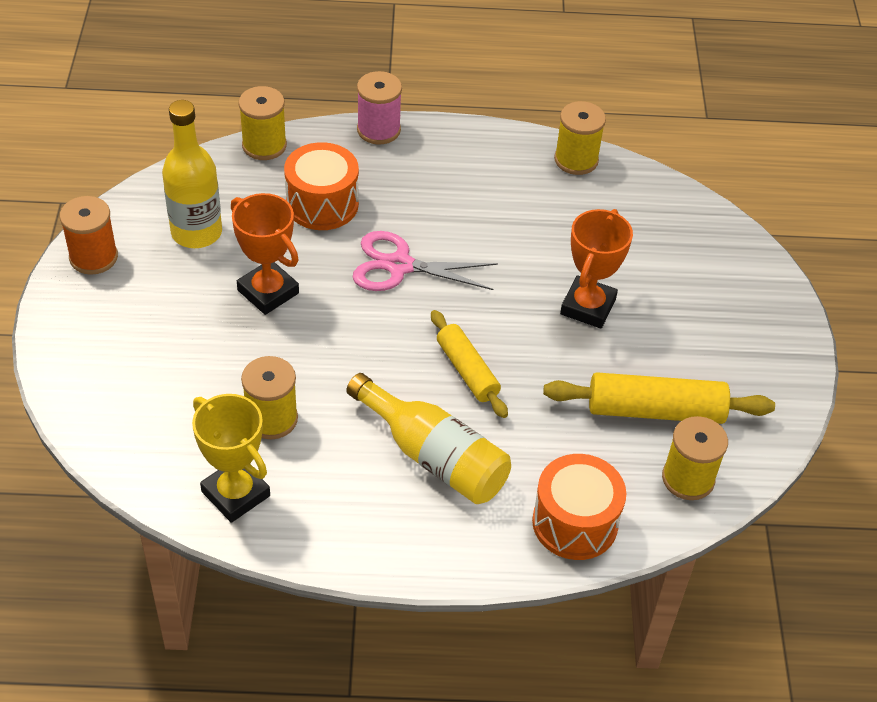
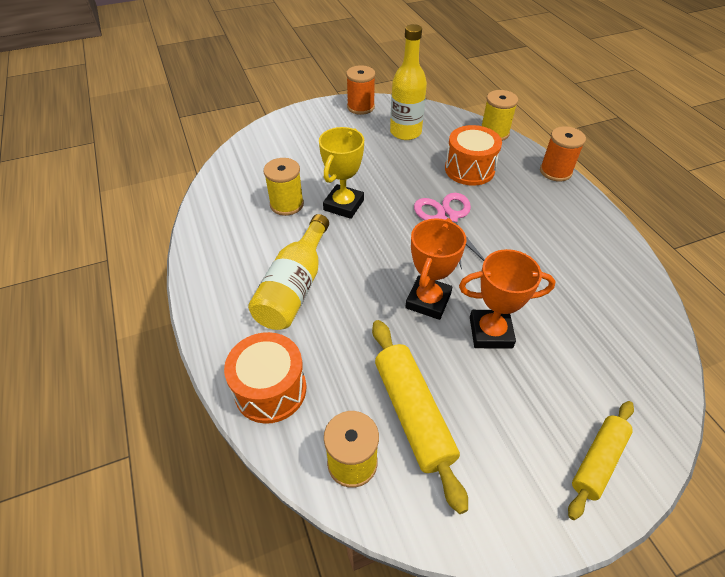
camera: 70 degrees right, 0 degrees up
(236, 494) = (225, 209): yellow trophy -> yellow trophy (344, 205)
(268, 292) = (382, 171): orange trophy -> orange trophy (428, 301)
(378, 130) = (555, 171): pink spool -> orange spool
(467, 371) = (379, 281): yellow rolling pin -> yellow rolling pin (598, 461)
(576, 160) = (636, 278): yellow spool -> none

